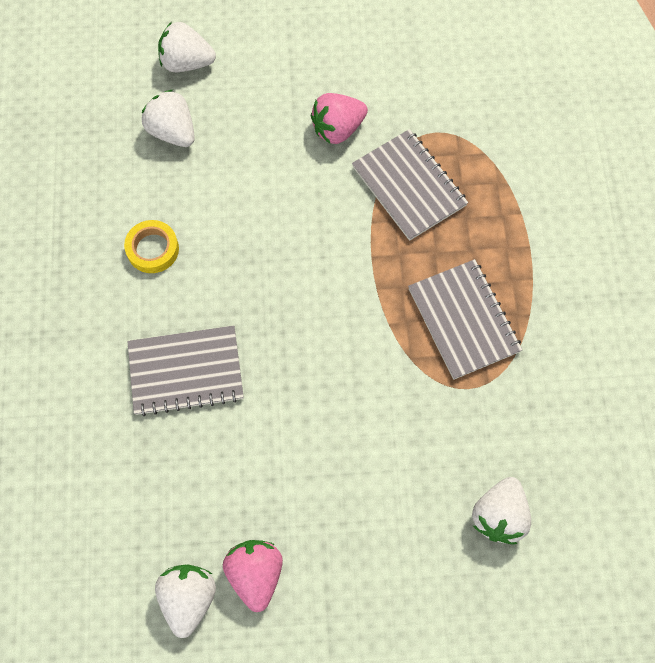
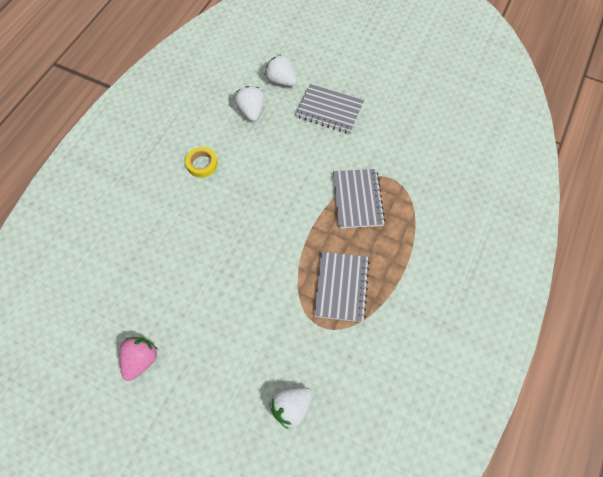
camera: 30 degrees right, 5 degrees down
(186, 371) = (177, 234): grey notebook -> grey notebook (329, 110)
(188, 598) = (99, 352): white strawberry -> none
(338, 129) = (338, 150): pink strawberry -> none

